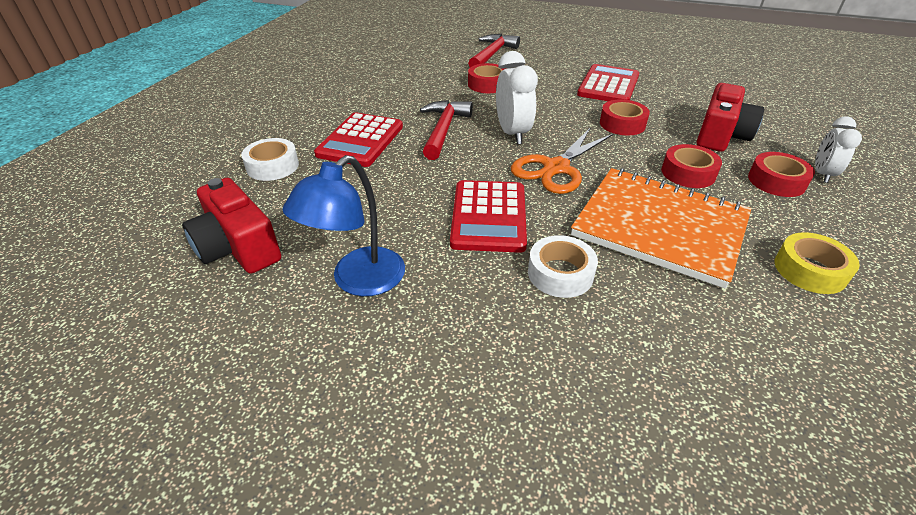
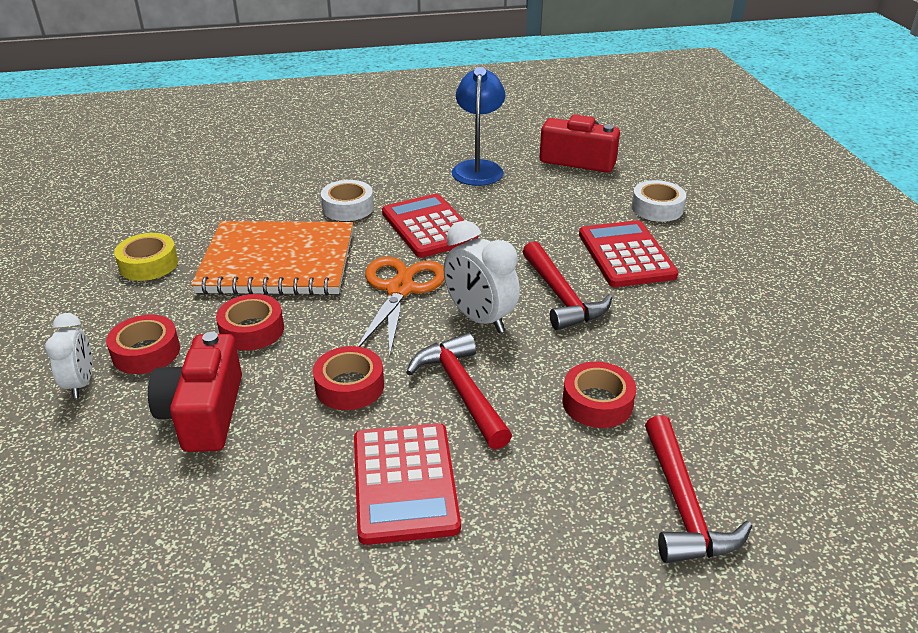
camera: 150 degrees right, 5 degrees down
(555, 106) = (462, 391): none -> red hammer

